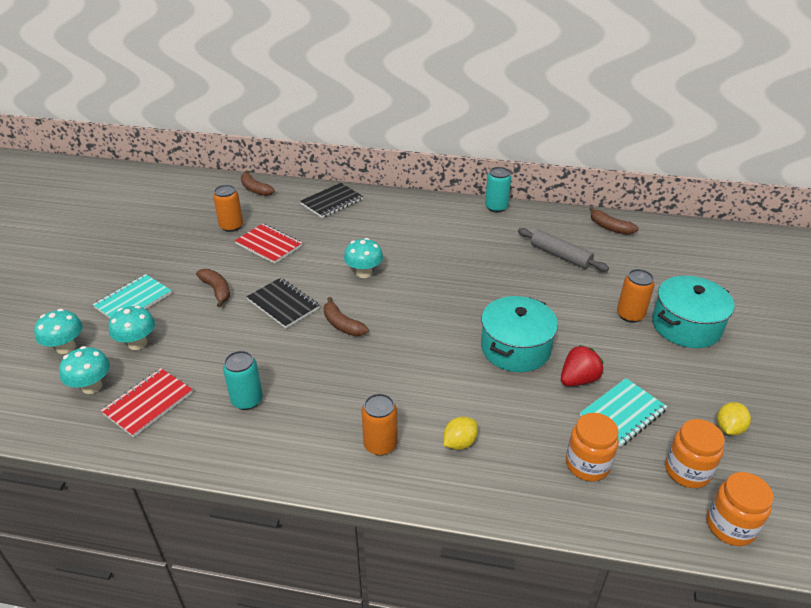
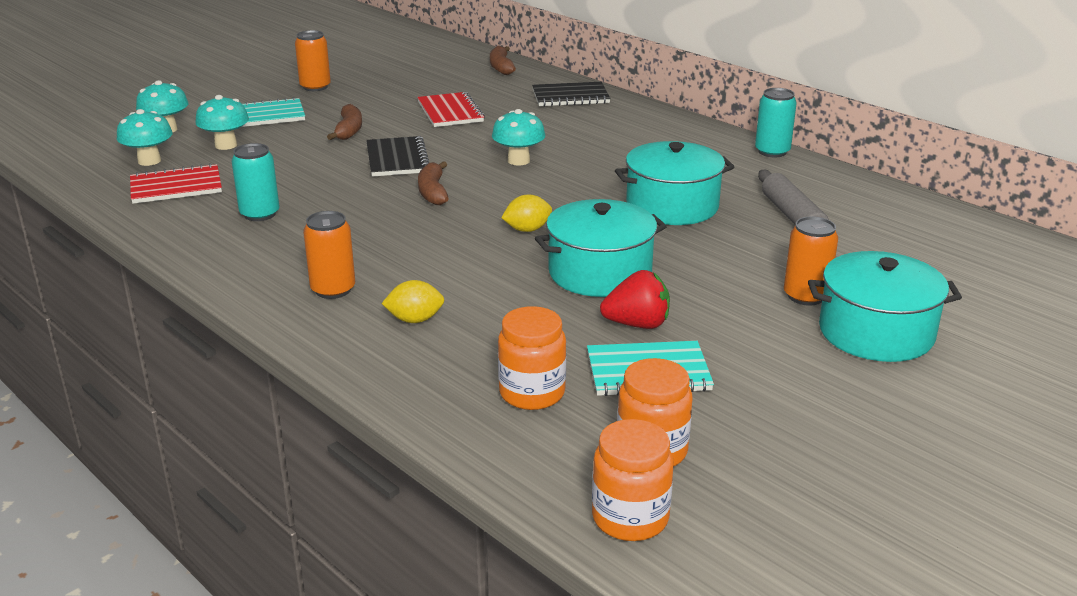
camera: 35 degrees right, 10 degrees down
(231, 226) = (434, 88): orange can -> orange can (315, 87)
(493, 274) = (672, 206): none -> turquoise pot
(610, 227) = (913, 212): brown banana -> none
(728, 428) = (778, 441): yellow lemon -> yellow lemon (527, 230)

